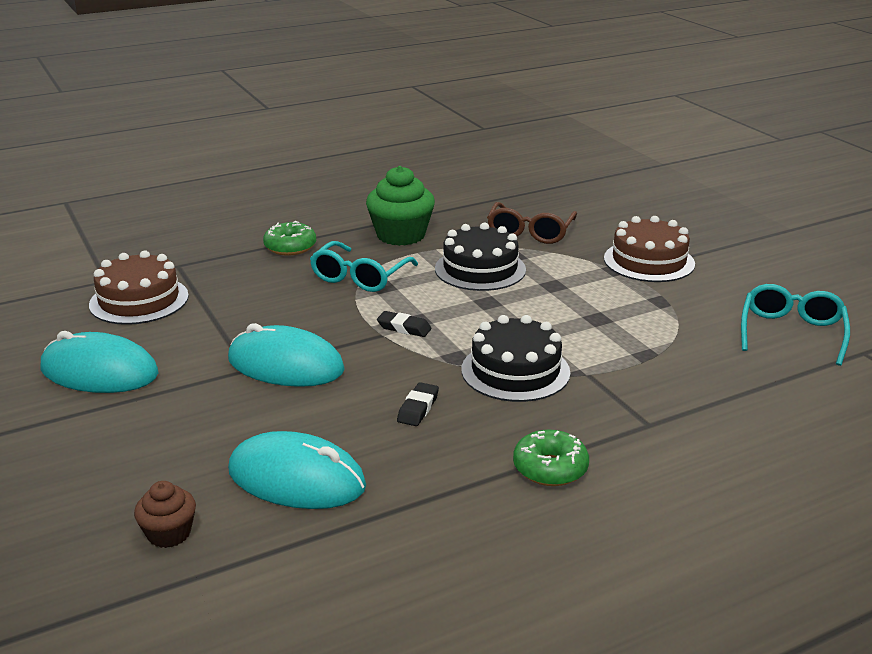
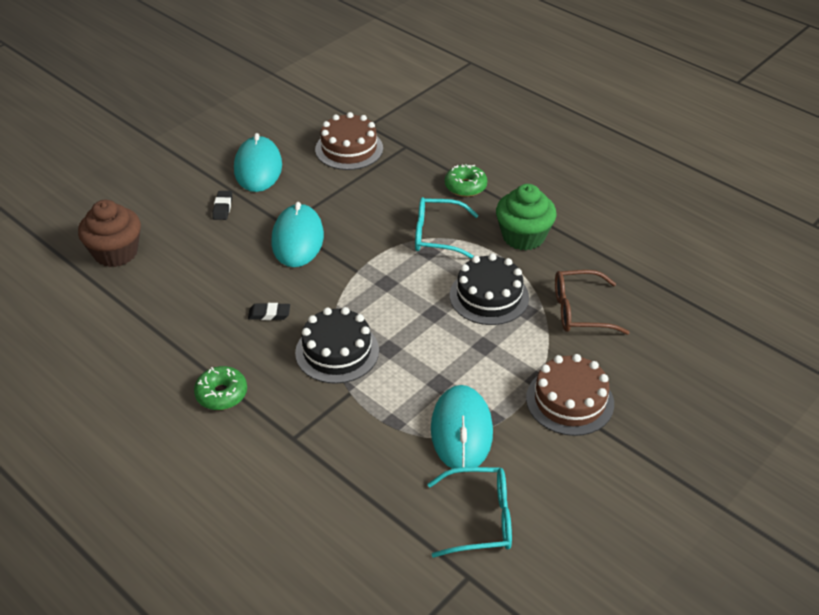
camera: 70 degrees right, 15 degrees up
(169, 533) = (116, 252): brown cupcake -> brown cupcake, size x1.83
(296, 478) = (177, 283): turquoise mouse -> turquoise mouse (461, 430)
(404, 328) = (372, 279): black eraser -> black eraser (223, 207)

